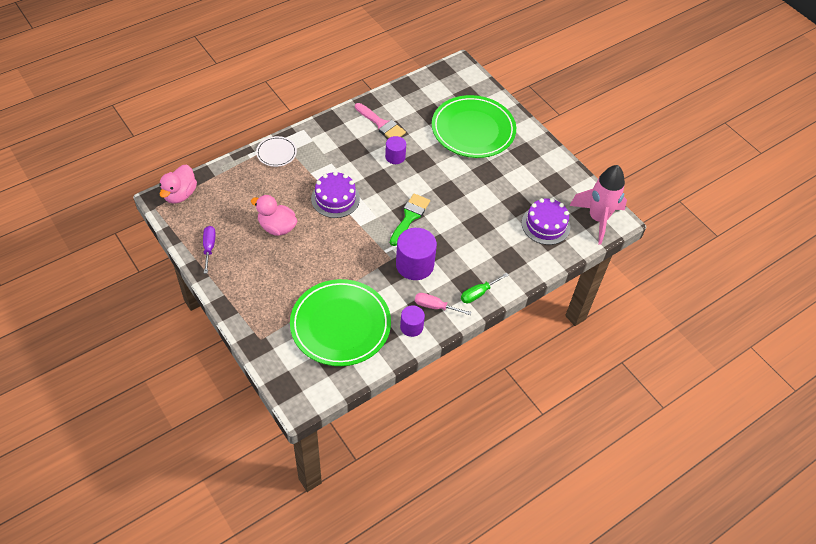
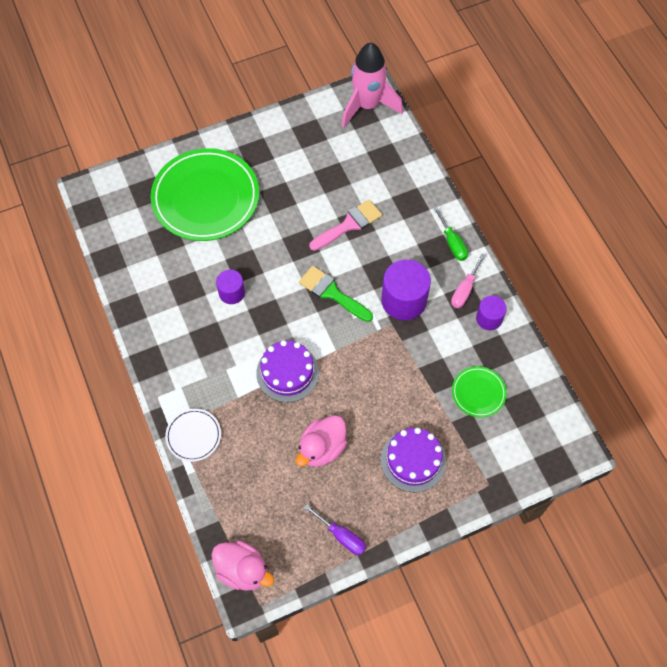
camera: 75 degrees left, 10 degrees up
(209, 247) = (341, 536): purple screwdriver -> purple screwdriver turned 150 degrees counterclockwise
(340, 325) = (478, 393): green plate -> green plate, size x0.46
(381, 124) = (171, 299): pink brush -> pink brush (349, 224)
(545, 225) = (367, 156): purple cake -> purple cake (413, 460)

